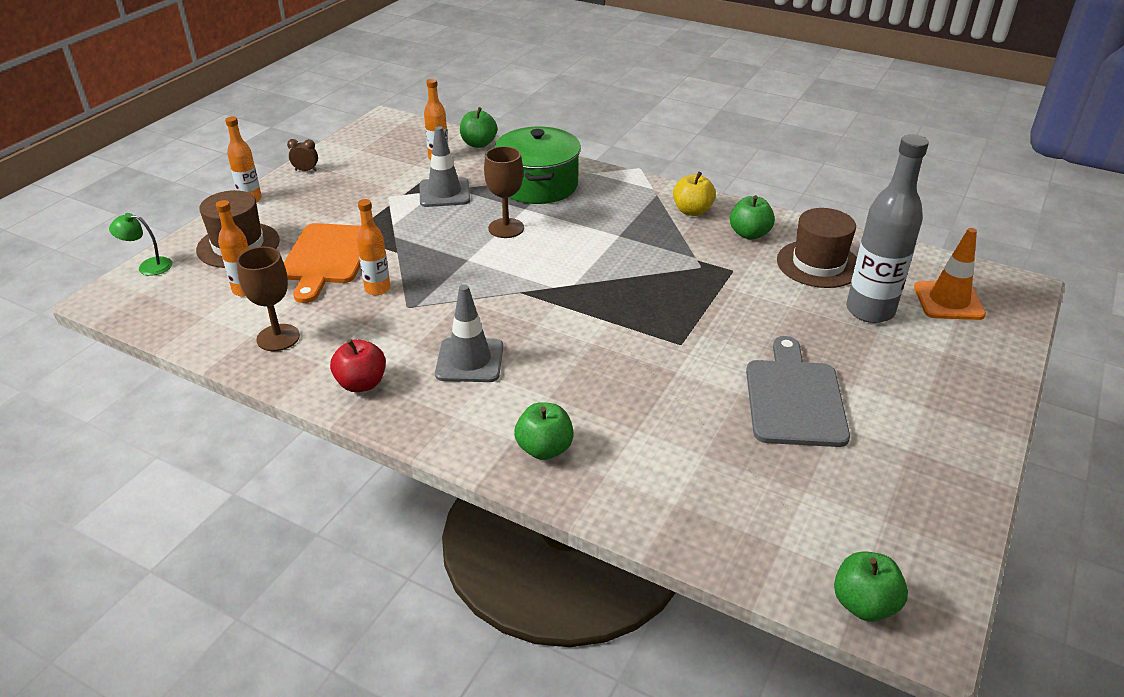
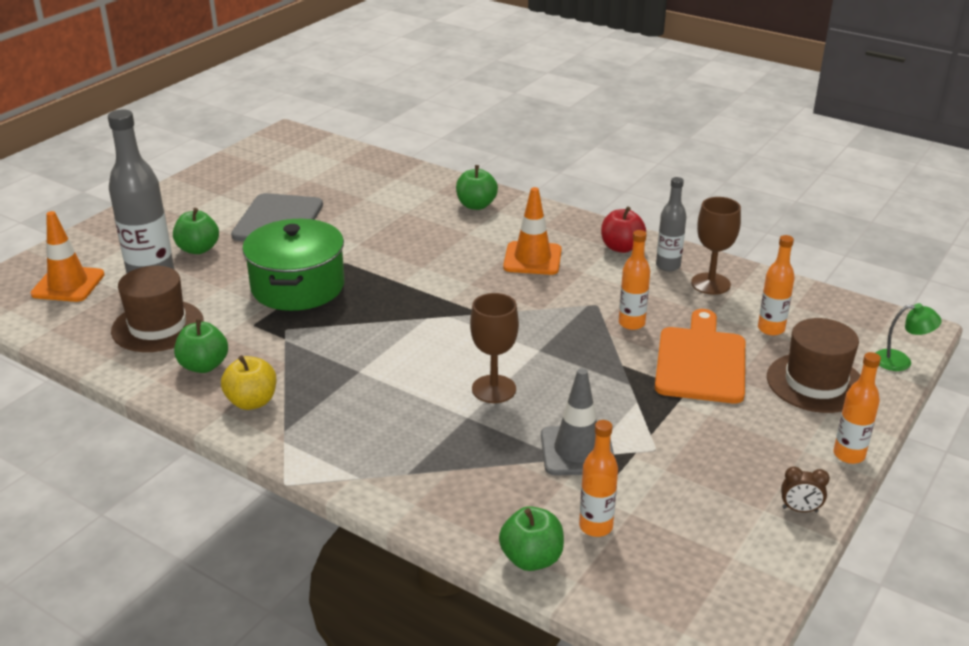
camera: 175 degrees left, 5 degrees down
(315, 359) = (668, 266): none -> grey bottle
(469, 360) = (532, 259): grey traffic cone -> orange traffic cone
(538, 185) = (443, 458): green pot -> green pot (298, 286)
(864, 604) = (311, 141): green apple -> green apple (198, 249)

